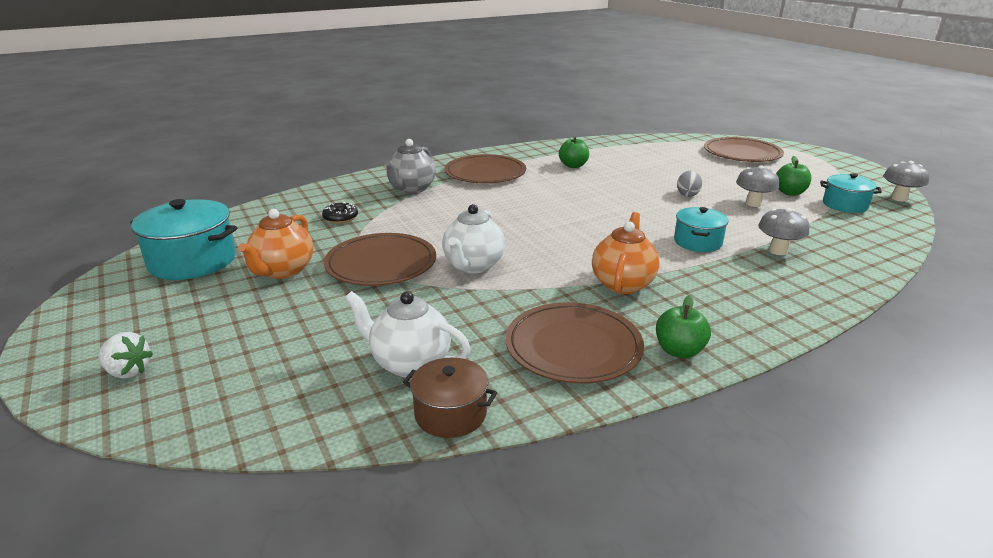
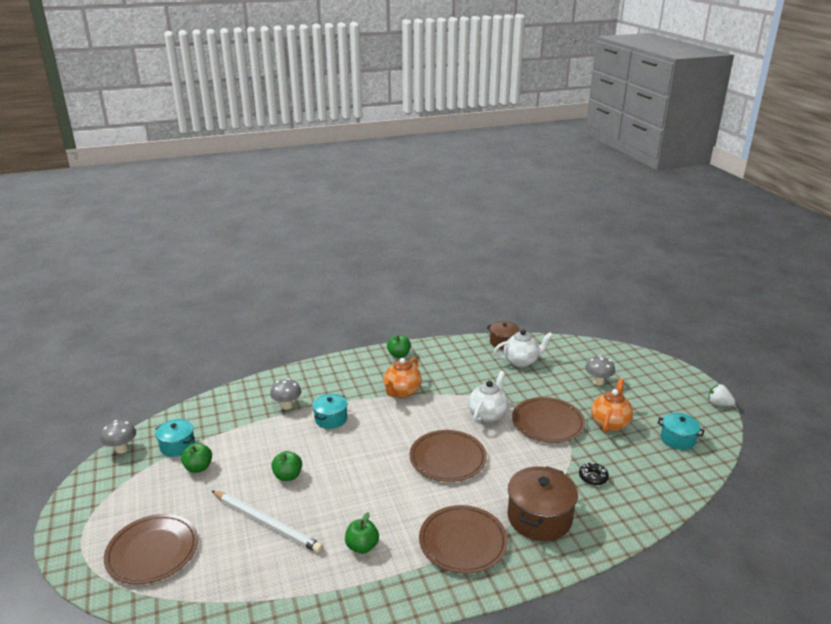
camera: 170 degrees left, 0 degrees up
(128, 371) = (648, 370): white strawberry -> white strawberry (718, 404)
(192, 261) = (677, 439): turquoise pot -> turquoise pot, size x0.60
(410, 363) = (521, 361): white teapot -> white teapot turned 45 degrees counterclockwise
(411, 189) = (539, 517): grey teapot -> brown pot
(573, 346) = (446, 361): brown plate -> brown plate (447, 458)
(669, 170) = (267, 523): none -> white pencil
(687, 194) = (288, 476): grey egg -> green apple
(753, 203) = (246, 456): grey mushroom -> grey mushroom (598, 382)

